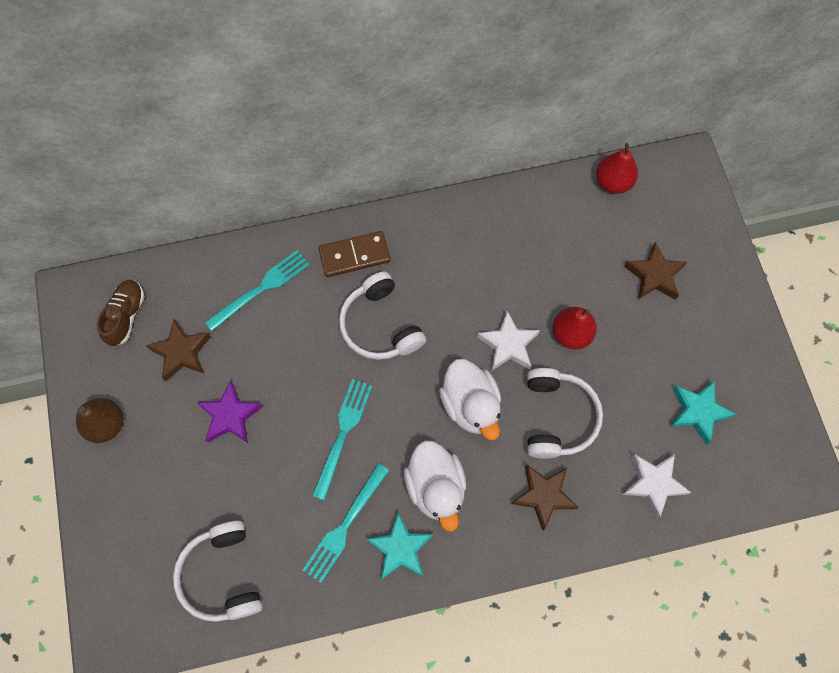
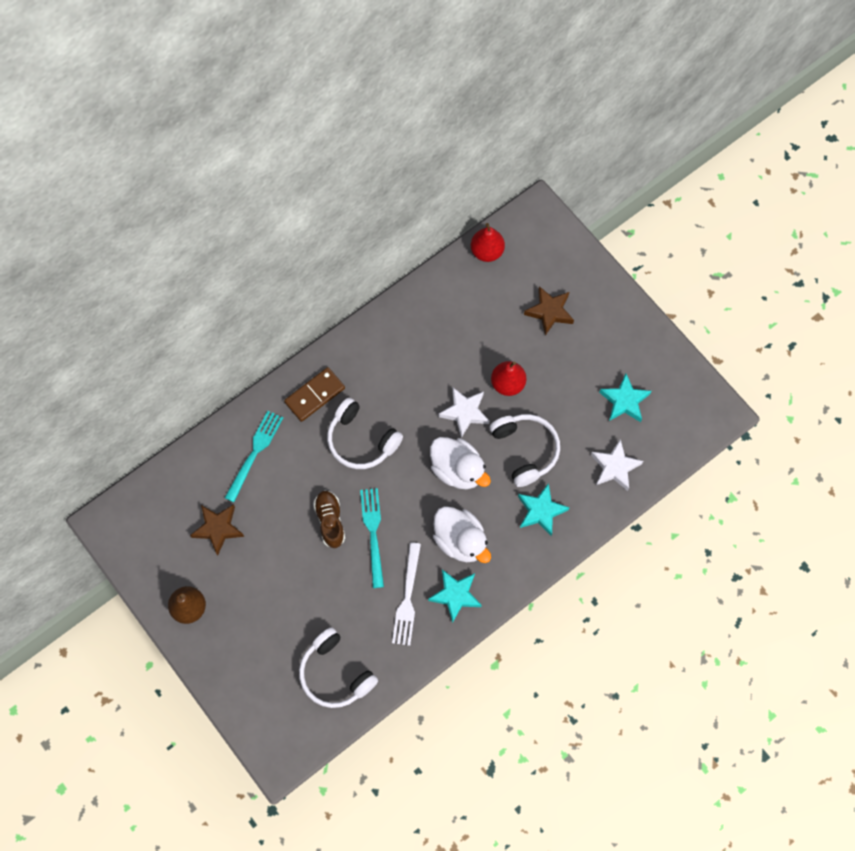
camera: 25 degrees left, 0 degrees up
(126, 316) = (159, 520): brown shoe -> brown shoe (330, 521)
(230, 416) = (281, 559): purple star -> none
(345, 525) = (407, 598): turquoise fork -> white fork
(544, 495) = (541, 511): brown star -> turquoise star

